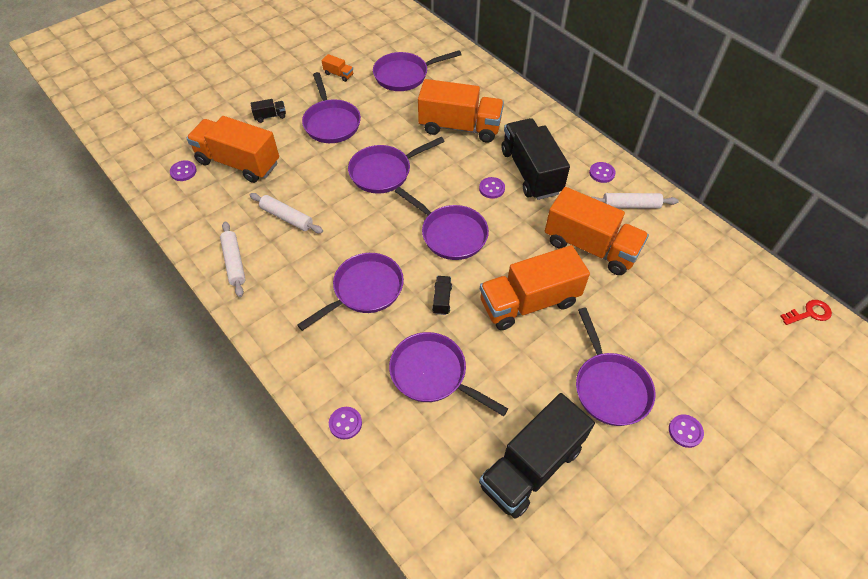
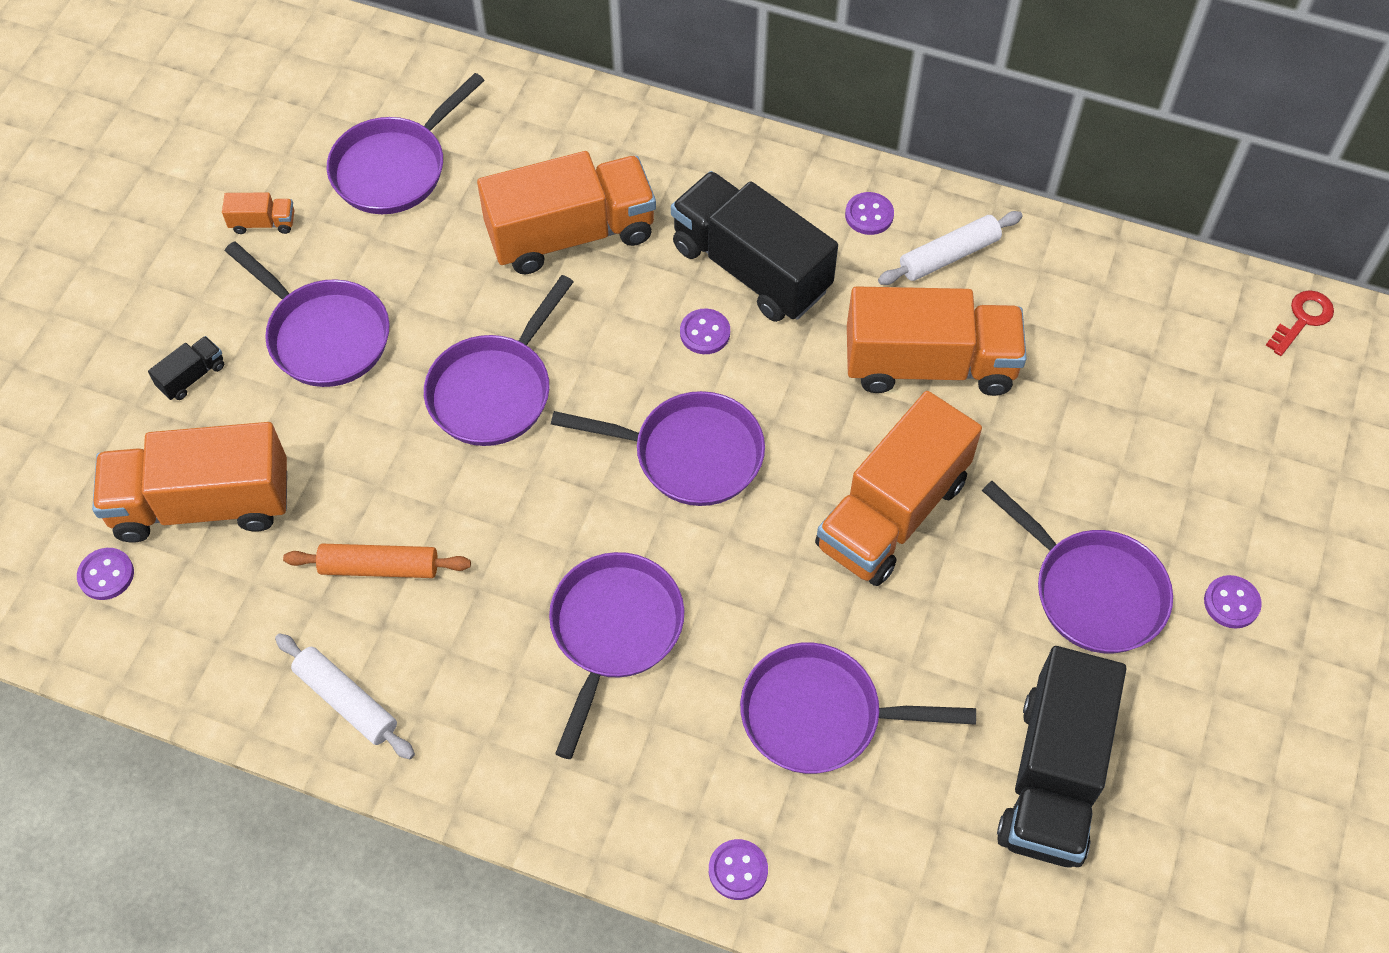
camera: 30 degrees left, 5 degrees up
(287, 217) = (379, 567): white rolling pin -> orange rolling pin
(442, 300) = (753, 581): black truck -> none

